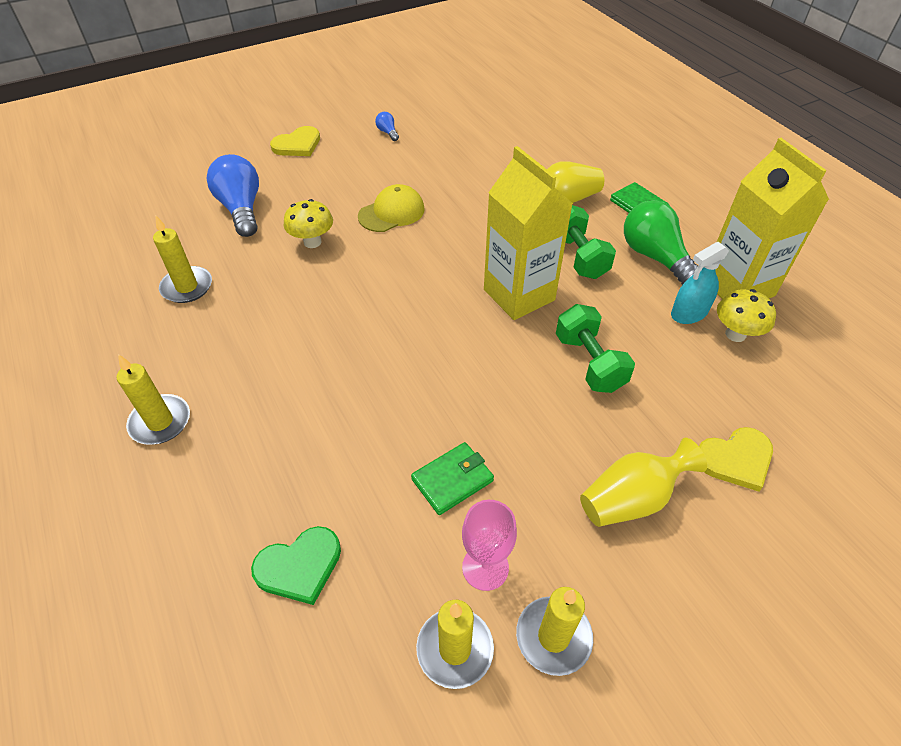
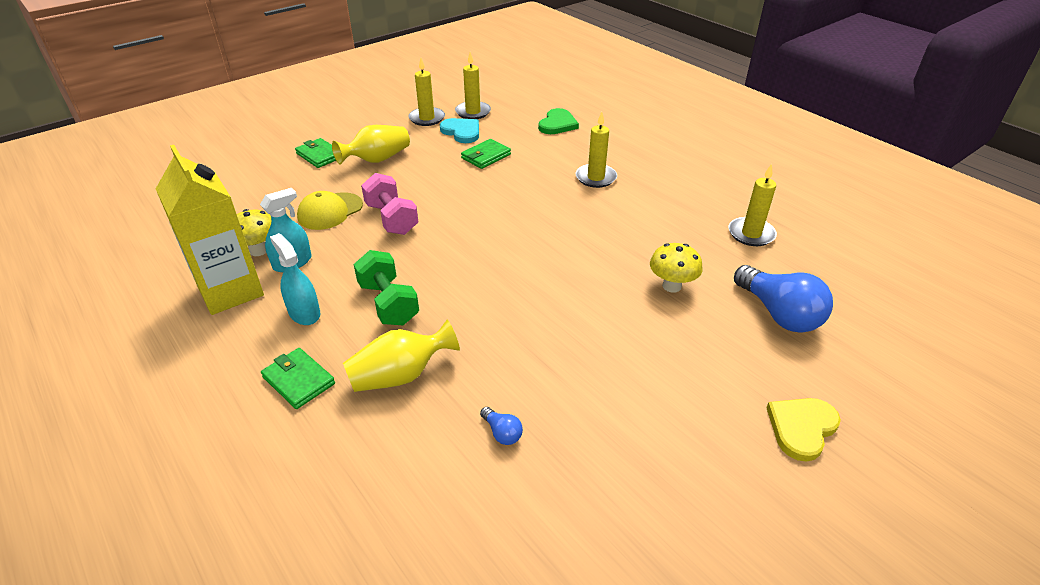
camera: 170 degrees right, 10 degrees down
(160, 422) = (682, 161): yellow candle -> yellow candle (595, 178)
(299, 566) = (557, 124): green heart -> green heart turned 150 degrees clockwise
(387, 132) = (683, 478): blue light bulb -> blue light bulb (502, 433)
(391, 212) = (606, 331): yellow cap -> yellow cap (330, 211)
(485, 567) = (462, 132): pink goblet -> turquoise heart
(519, 295) = (450, 260): yellow carton -> none
(589, 362) = (391, 219): green dumbbell -> pink dumbbell
(654, 257) = (304, 313): green light bulb -> turquoise spray bottle
(734, 526) = (319, 155): none -> green wallet
(735, 459) = (303, 180): yellow heart -> none

